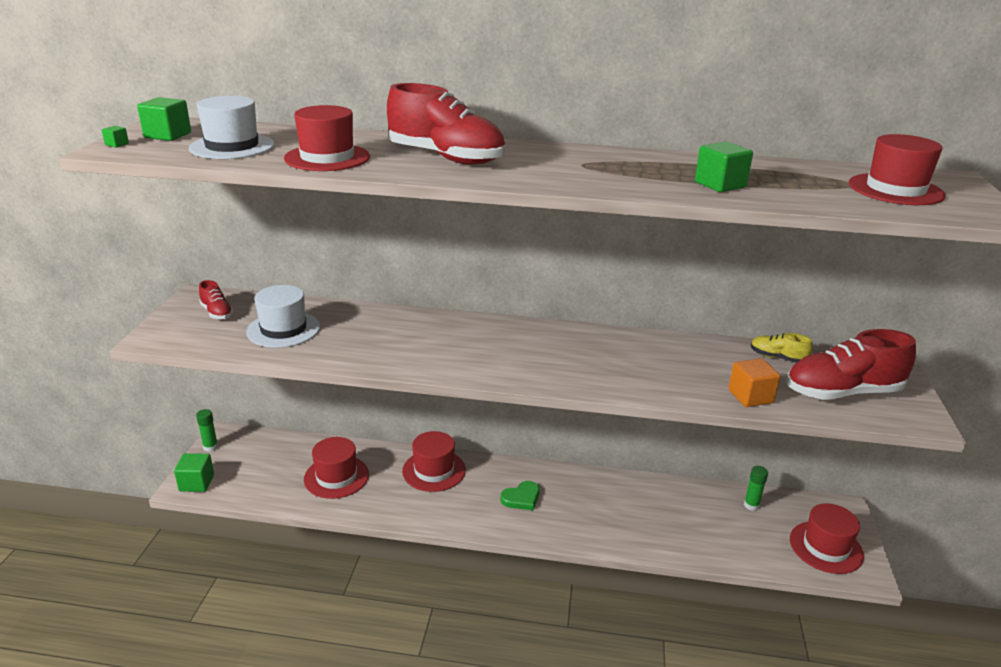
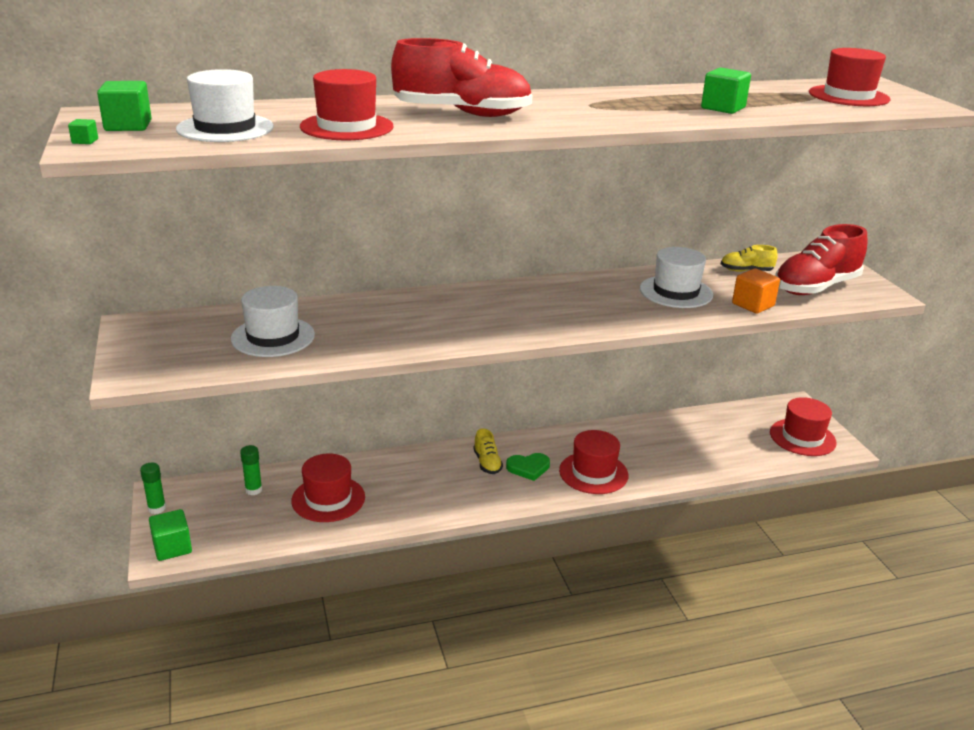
camera: 25 degrees left, 0 degrees up
(217, 313) = (177, 336): red shoe -> none
(434, 470) = (425, 466): red hat -> red hat (593, 473)
(488, 483) = (487, 463): none -> yellow shoe
(521, 498) = (528, 468): green heart -> green heart turned 45 degrees clockwise
(679, 364) = (676, 292): none -> white hat
(751, 505) = (725, 421): green glue stick -> green glue stick (253, 490)

